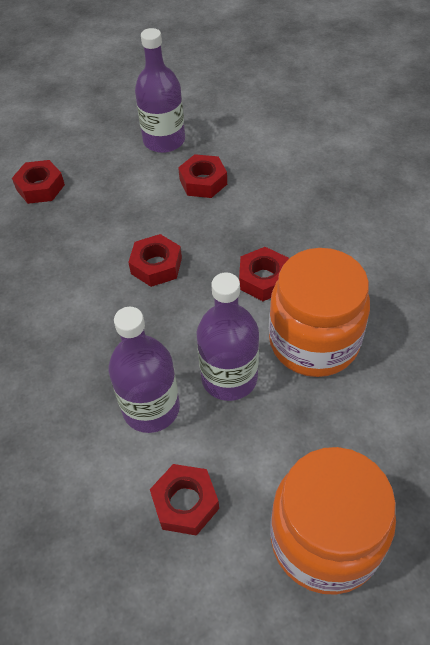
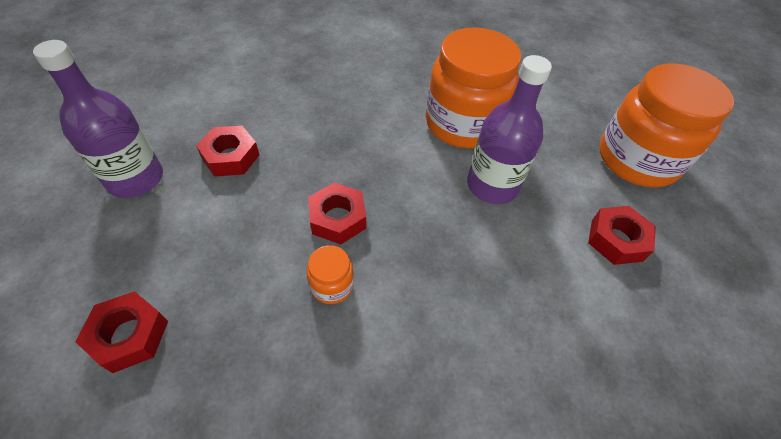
camera: 85 degrees left, 0 degrees up
(91, 277) = (332, 285): none -> orange jar
(151, 408) = (520, 251): purple bottle -> none
(263, 279) = (386, 139): red nut -> none

